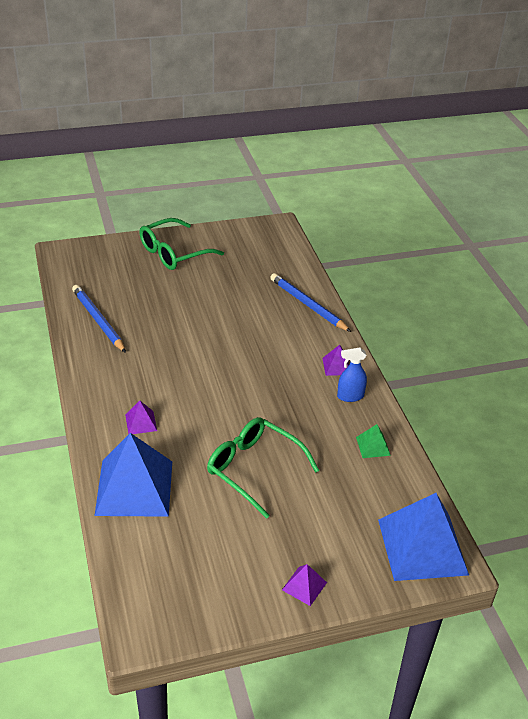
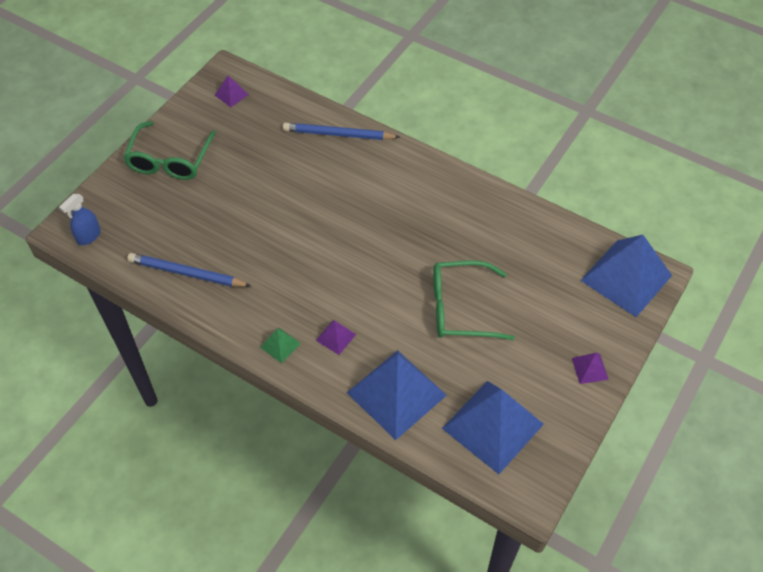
camera: 40 degrees left, 15 degrees up
(174, 563) = (492, 426): none -> blue pyramid
(336, 366) = (420, 175): purple pyramid -> purple pyramid (231, 95)
(350, 396) = (458, 195): blue spray bottle -> blue spray bottle (88, 236)
(373, 446) = (516, 225): green pyramid -> green pyramid (280, 345)

